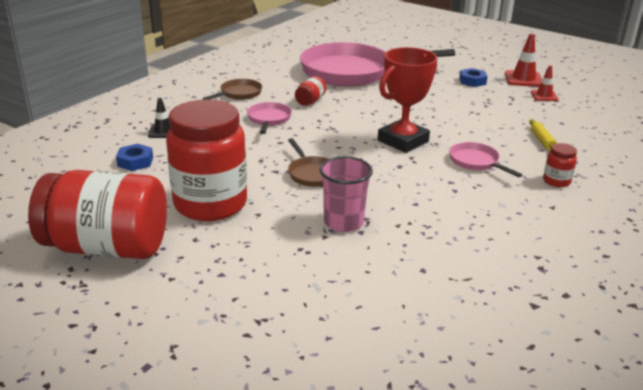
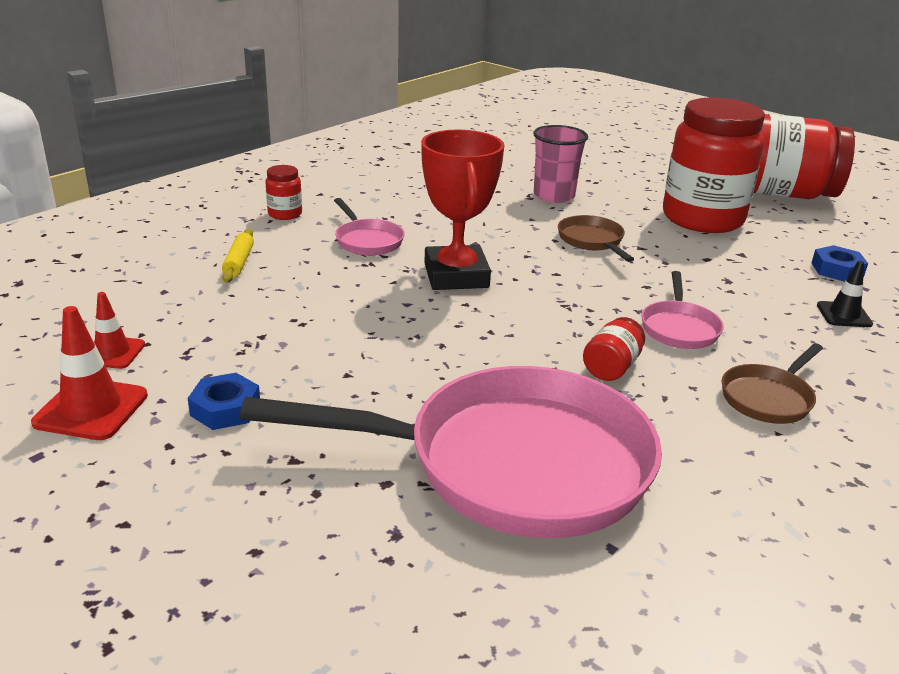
camera: 175 degrees left, 0 degrees up
(403, 141) = (456, 276): red trophy -> red trophy turned 60 degrees counterclockwise

